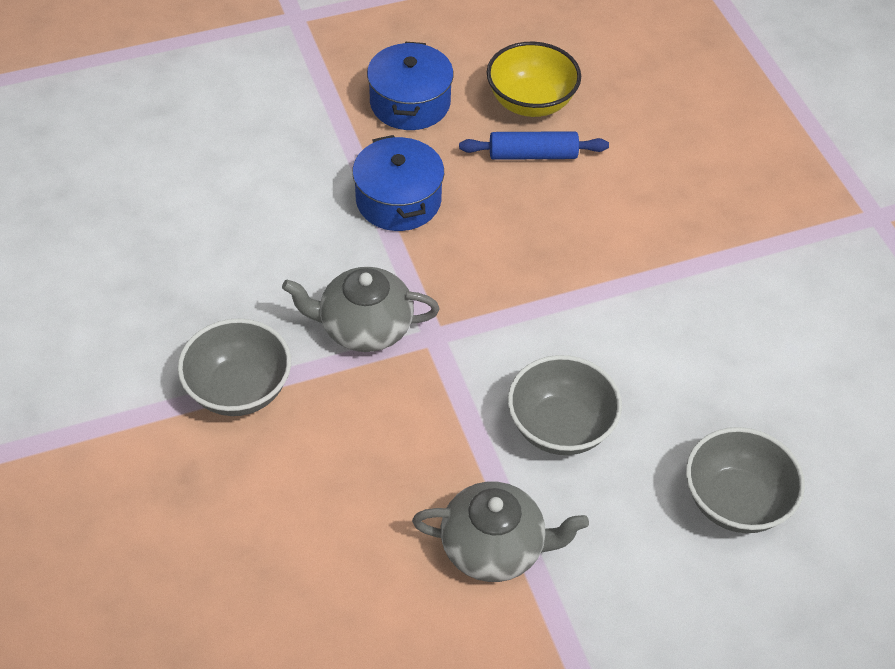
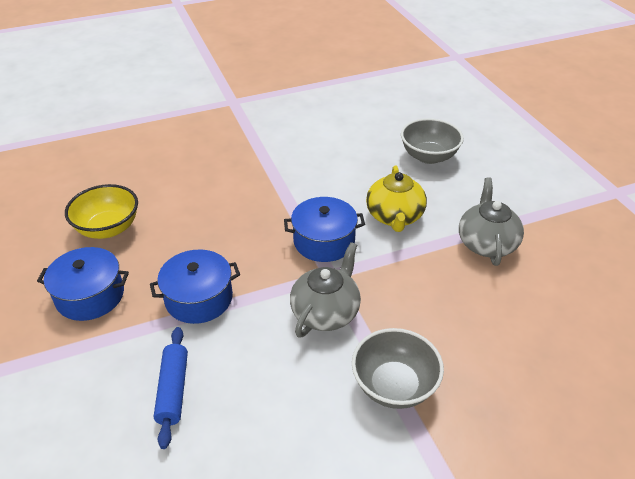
camera: 90 degrees left, 10 degrees down
(364, 327) = (326, 312): grey teapot -> grey teapot turned 150 degrees counterclockwise
(503, 332) = (324, 241): none -> blue pot
(533, 155) = (163, 227): blue rolling pin -> blue rolling pin (173, 390)
(560, 427) = (394, 217): grey bowl -> yellow teapot

